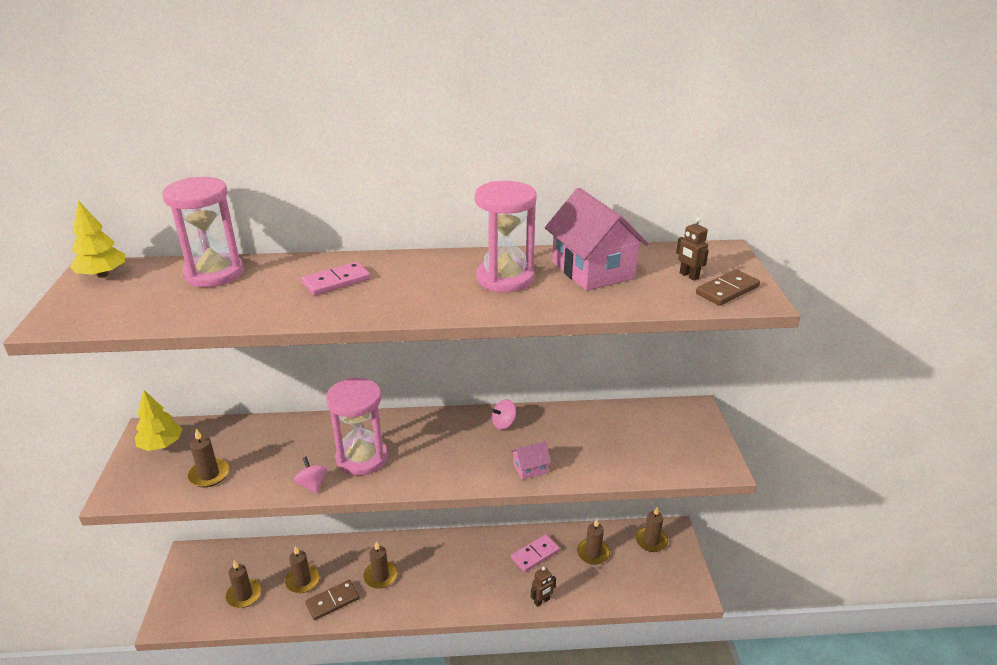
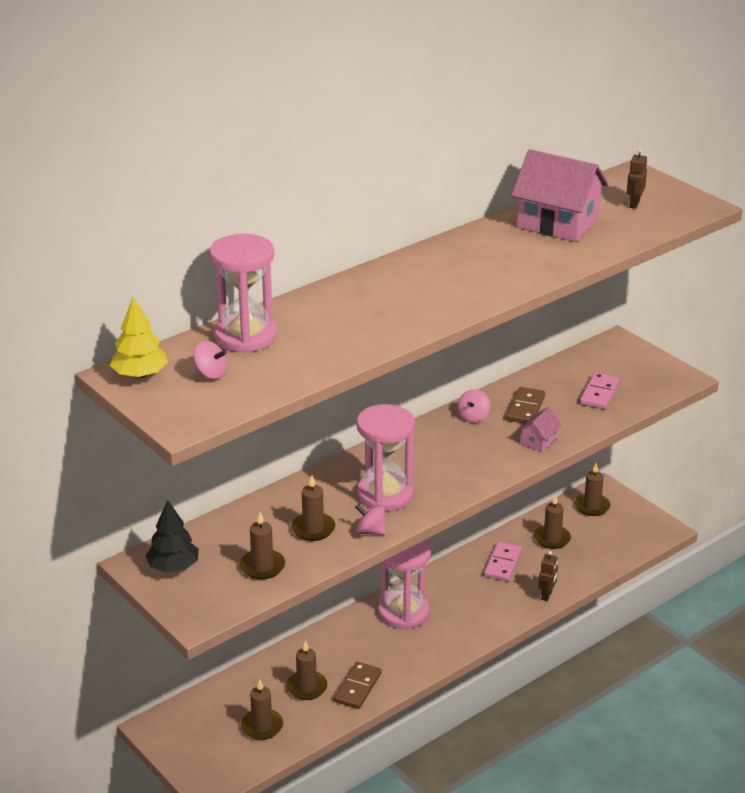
camera: 35 degrees left, 0 degrees up
(141, 292) = (210, 374): none -> pink spinning top
(161, 445) = (173, 567): yellow tree -> black tree
(336, 281) = (368, 304): pink domino -> pink domino (599, 393)
(380, 576) = (379, 647): brown candle -> brown candle (313, 529)
(505, 278) = (501, 253): pink hourglass -> pink hourglass (403, 612)
(688, 276) = (634, 204): brown robot -> brown robot turned 90 degrees clockwise
(727, 290) = (674, 206): brown domino -> brown domino (525, 408)

